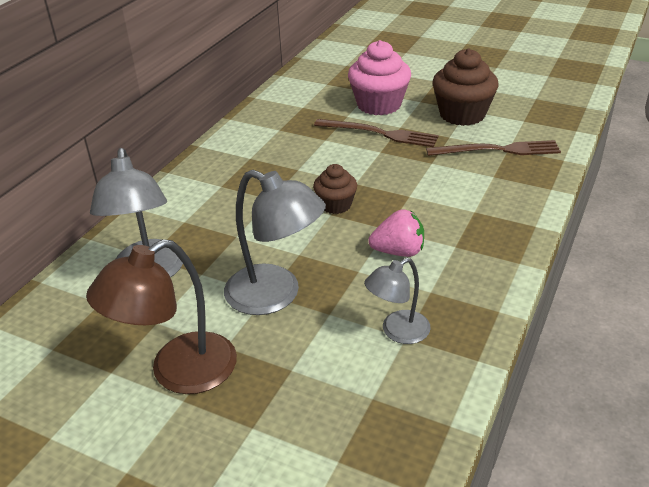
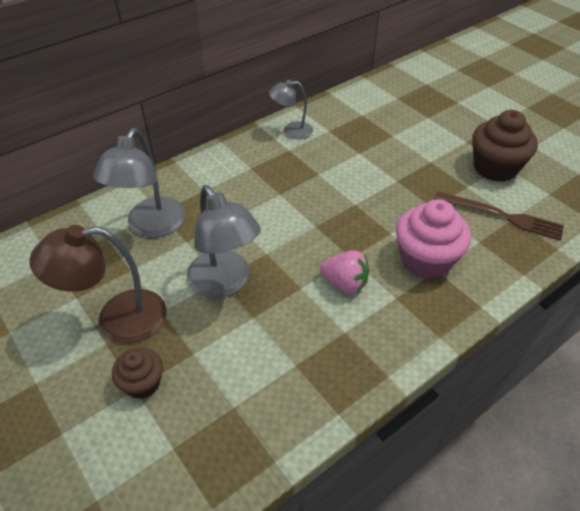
camera: 25 degrees right, 10 degrees up
(335, 205) = (325, 219): brown cupcake -> brown cupcake (142, 383)
(379, 105) = (427, 133): pink cupcake -> pink cupcake (425, 260)
(379, 133) = (408, 162): brown fork -> none
(397, 332) = (292, 357): grey lamp -> grey lamp (291, 131)

